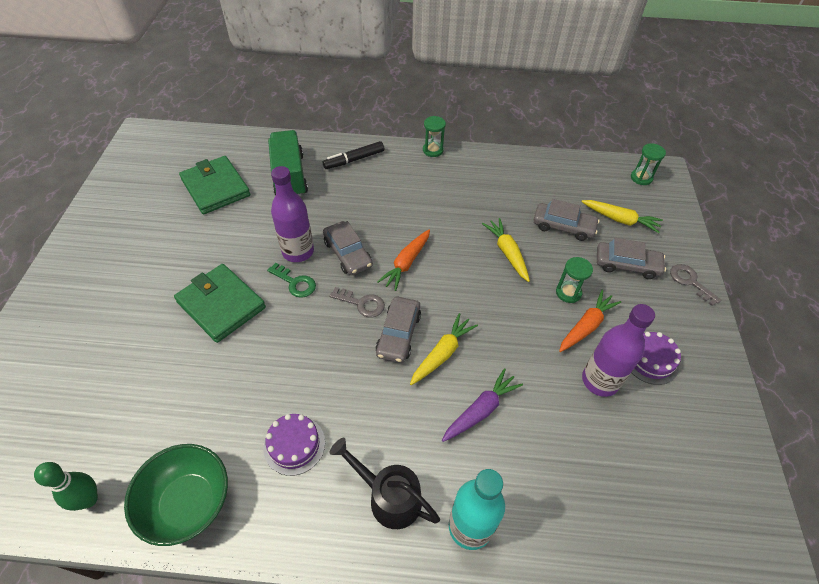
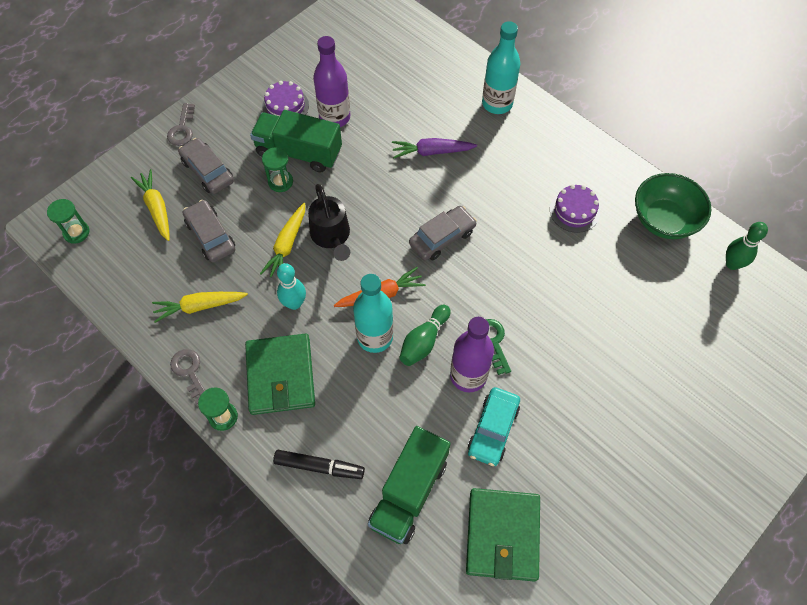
camera: 140 degrees left, 10 degrees up
(221, 305) = (572, 363): green wallet -> green wallet (280, 376)
(257, 232) = (493, 429): none -> turquoise car
(348, 253) = (424, 341): grey car -> green bowling pin
(362, 304) = (450, 282): grey key -> grey key (189, 372)
(384, 236) = (375, 337): none -> turquoise bottle
(388, 496) = (533, 146): black watering can -> black watering can (331, 237)
(442, 353) = (422, 202): yellow carrot -> yellow carrot (200, 306)
(459, 223) = (294, 303): none -> turquoise bowling pin
(586, 326) = (299, 152): orange carrot -> green truck

